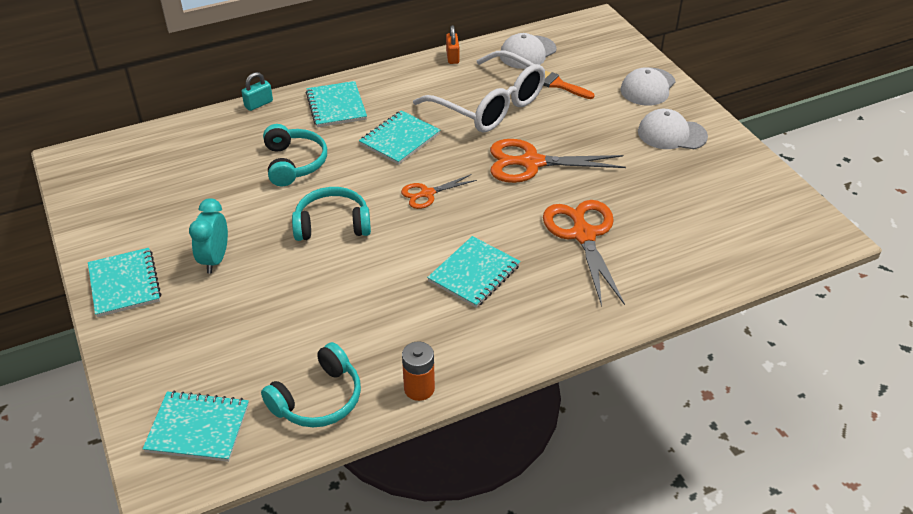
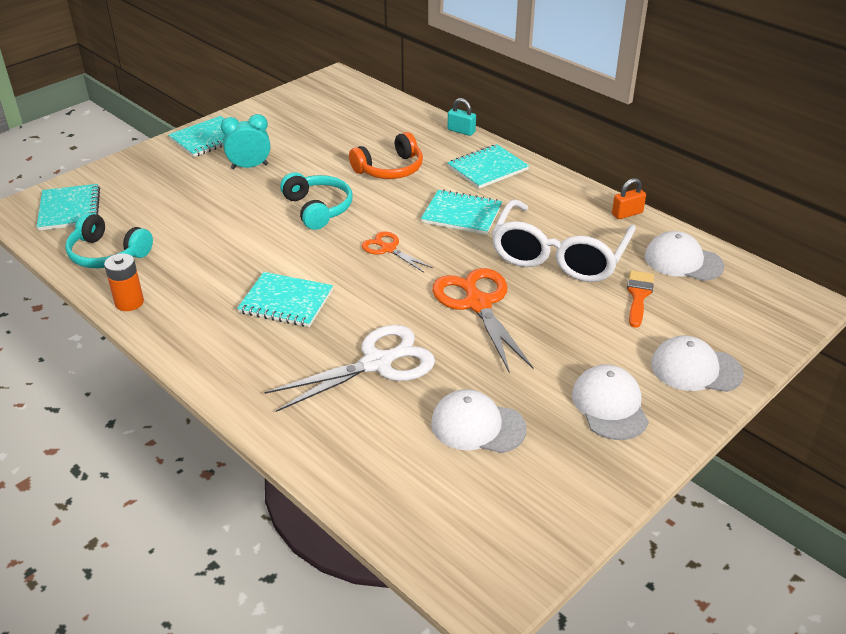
camera: 70 degrees right, 5 degrees down
(294, 163) = (390, 169): turquoise headphones -> orange headphones
(583, 235) = (377, 363): orange scissors -> white scissors
(673, 200) = (477, 426): none -> white cap

